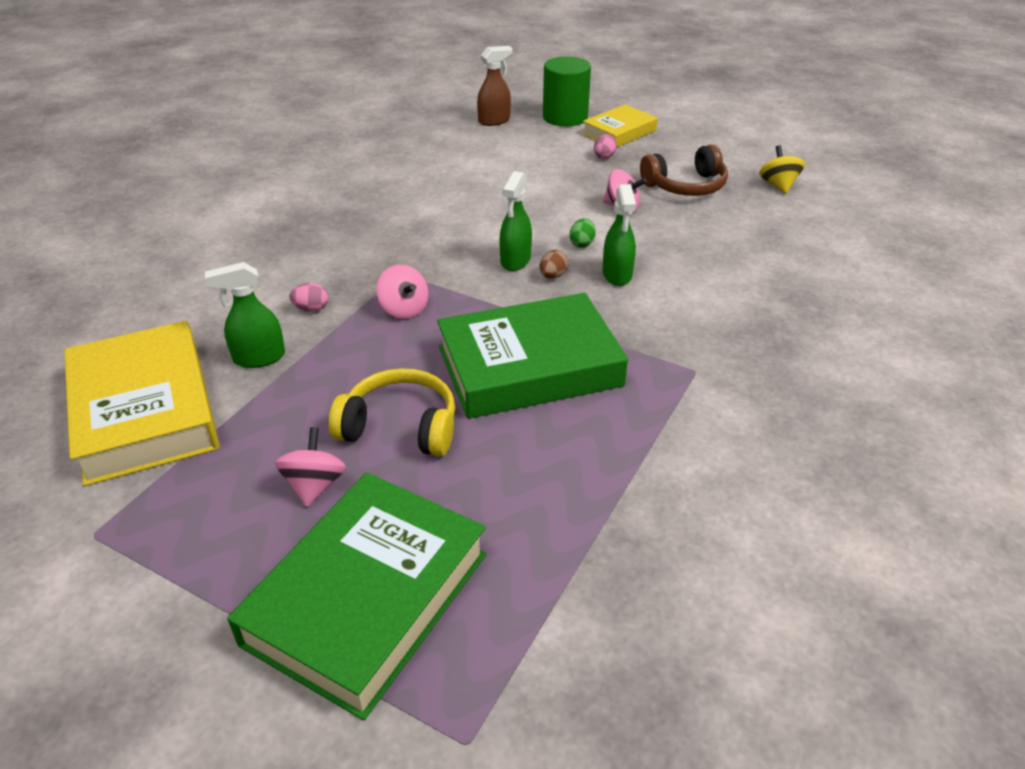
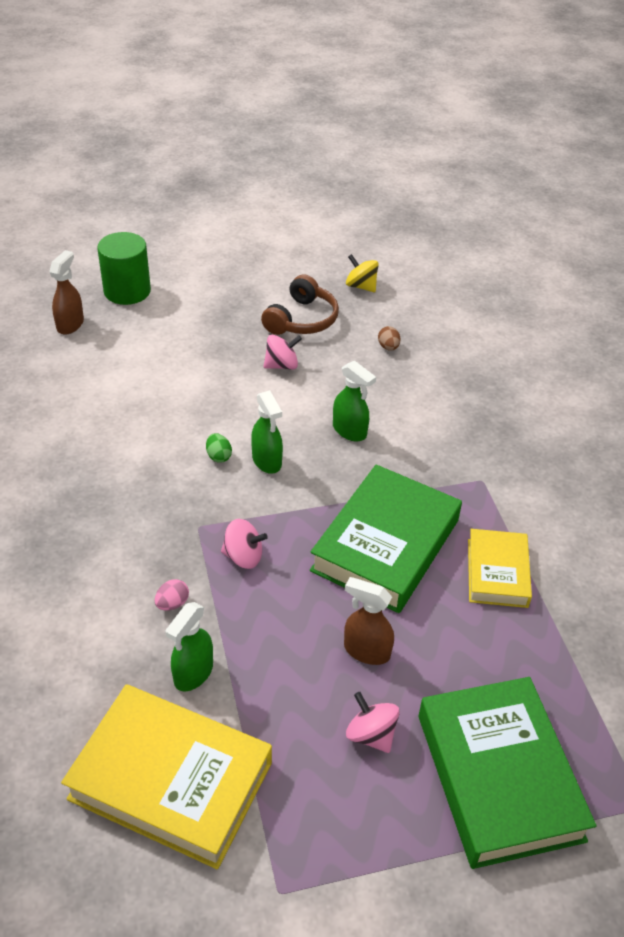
camera: 45 degrees left, 5 degrees up
(400, 427) = (366, 651): yellow headphones -> brown spray bottle
(553, 276) = (309, 459): brown egg -> brown egg (388, 347)
(582, 243) = (294, 417): green egg -> green egg (218, 456)
(604, 156) = (209, 319): pink egg -> none
(619, 132) = (190, 287): yellow book -> yellow book (497, 573)

